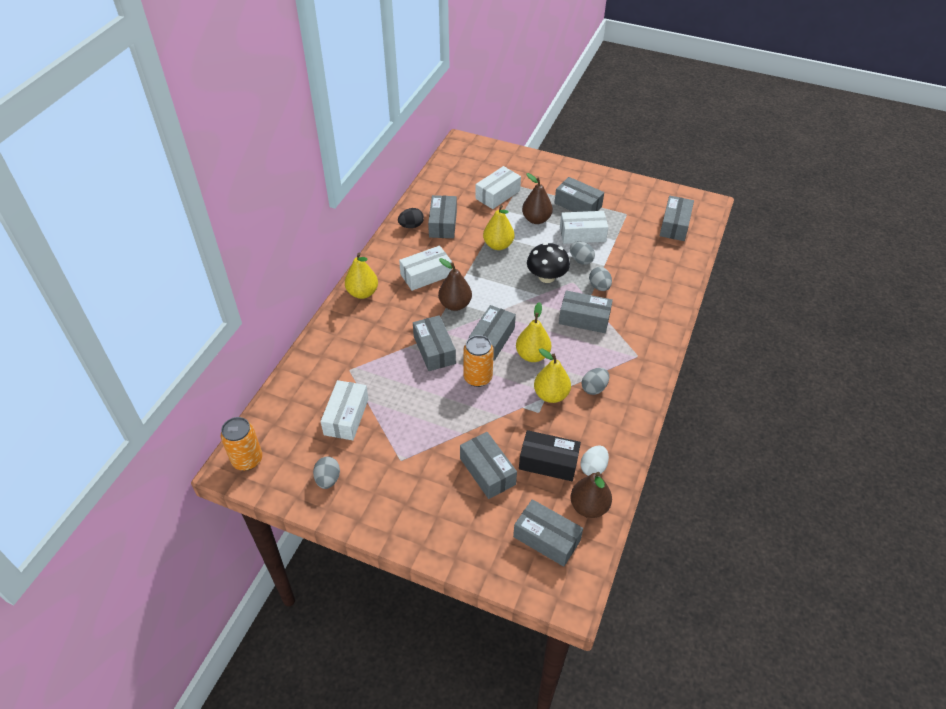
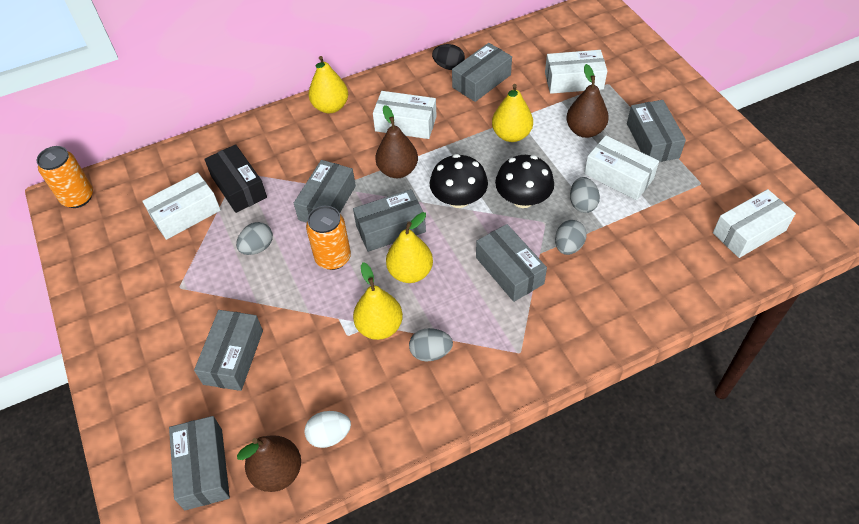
camera: 45 degrees right, 5 degrees up
(328, 479) = (109, 260): grey egg -> grey egg (257, 247)
(511, 299) = (458, 199): none -> black mushroom
(548, 462) = (295, 393): black box -> black box (238, 187)
(675, 225) = (749, 232): grey box -> white box

